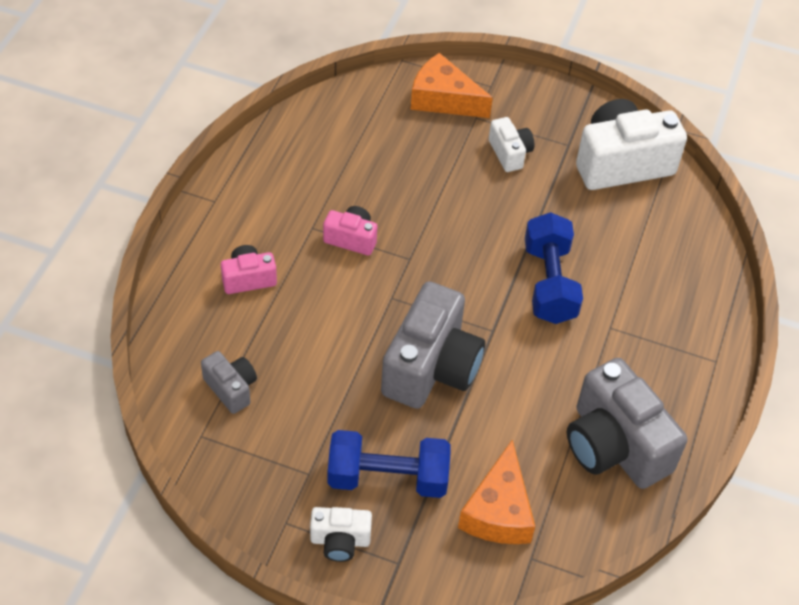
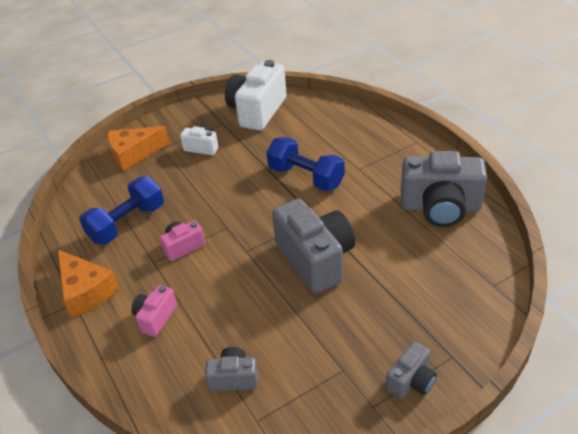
camera: 45 degrees left, 10 degrees down
(340, 541) = (411, 381): white camera -> grey camera
(388, 477) = (380, 326): blue dumbbell -> blue dumbbell (127, 223)
(498, 511) = (447, 283): orange cheese -> orange cheese (86, 291)

